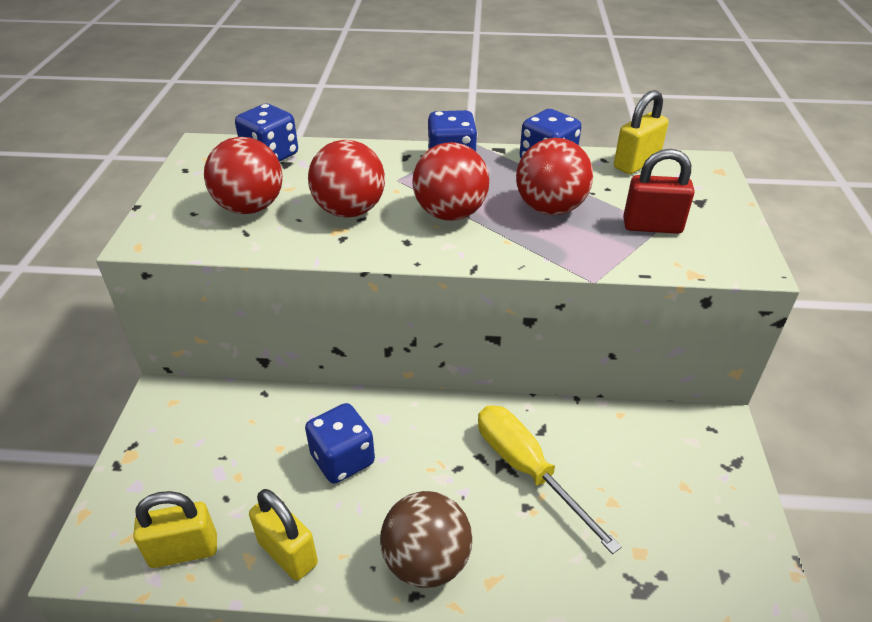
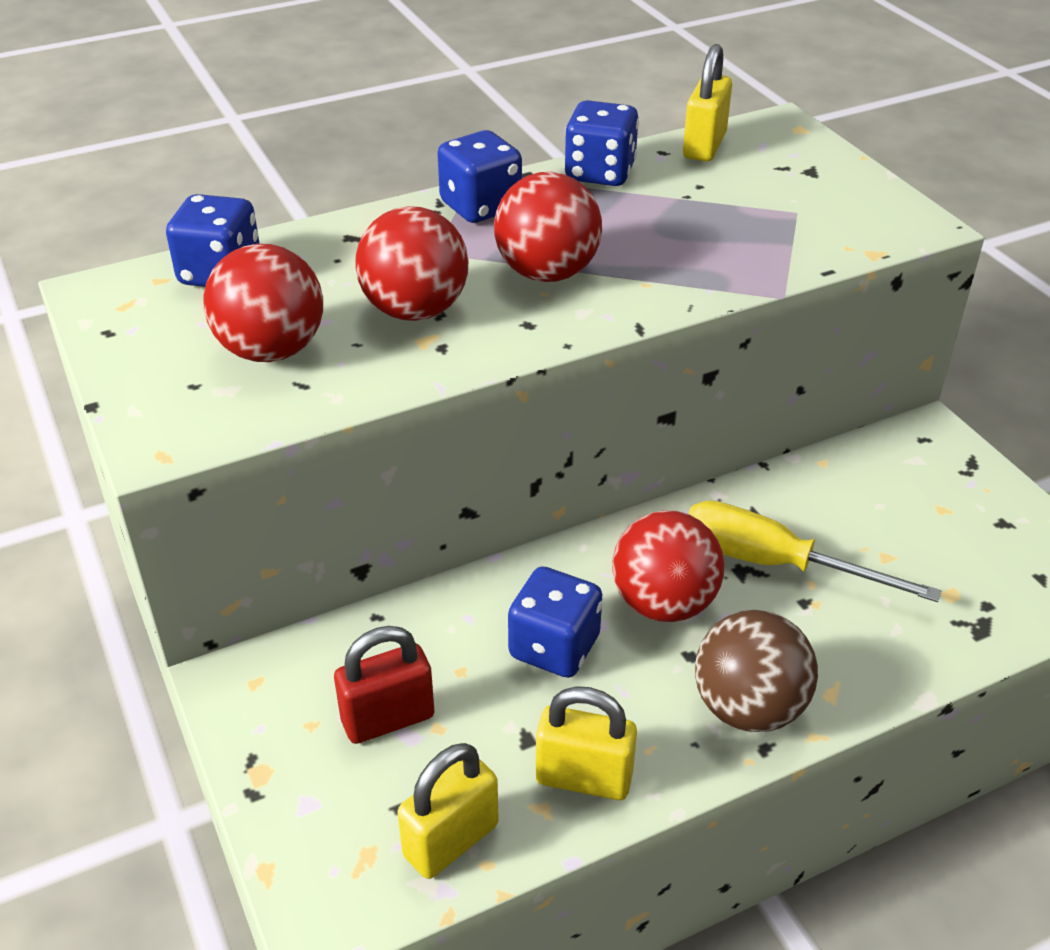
camera: 30 degrees left, 0 degrees up
(550, 208) = (658, 229): red ball -> red ball (663, 603)
(652, 226) = (787, 215): red padlock -> red padlock (388, 719)

